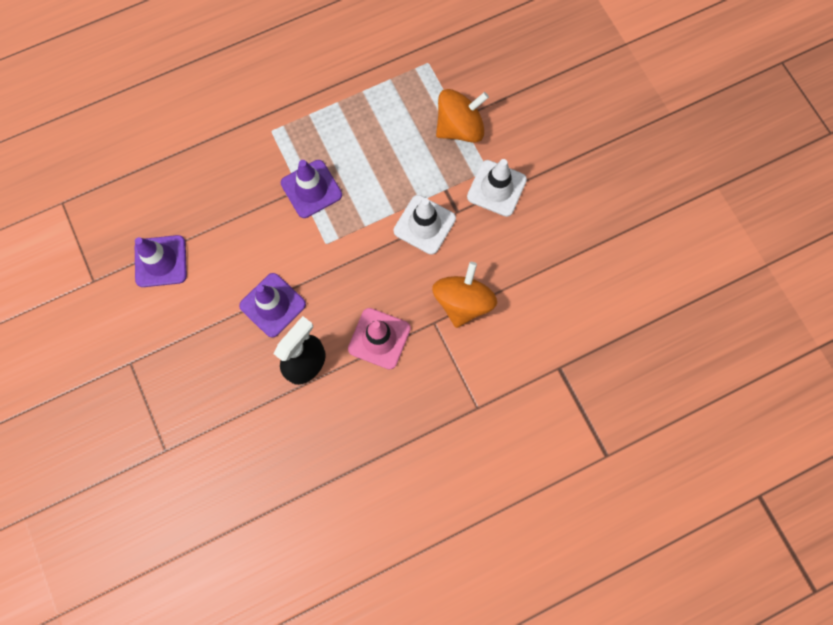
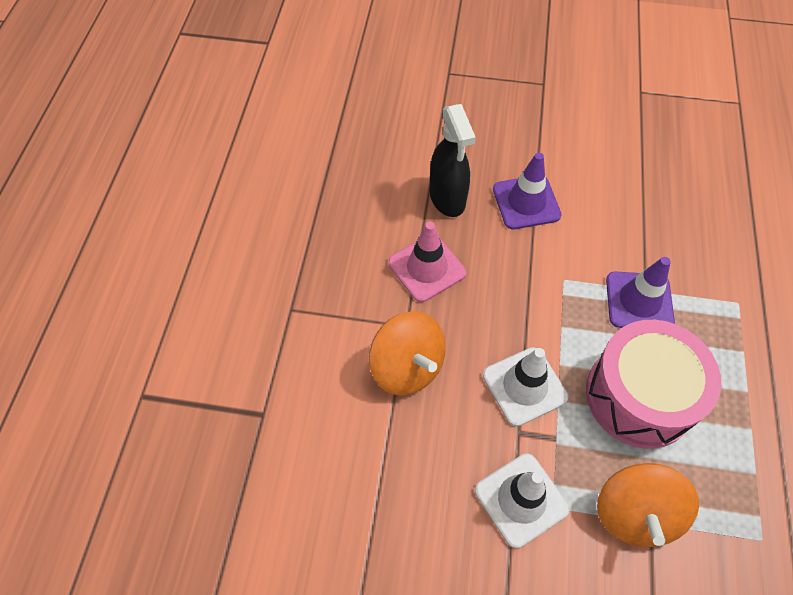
camera: 125 degrees right, 15 degrees down
(161, 261) = (631, 143): purple traffic cone -> none
(383, 157) = (639, 396): none -> pink drum

